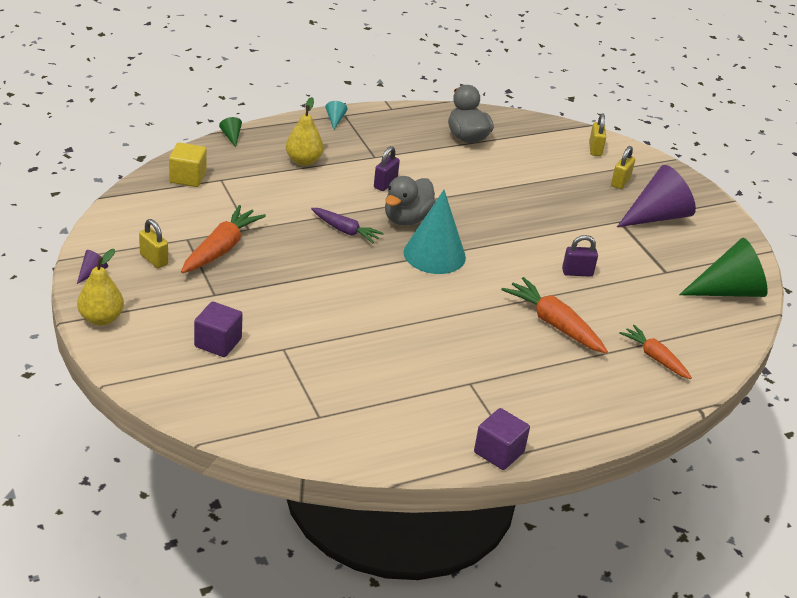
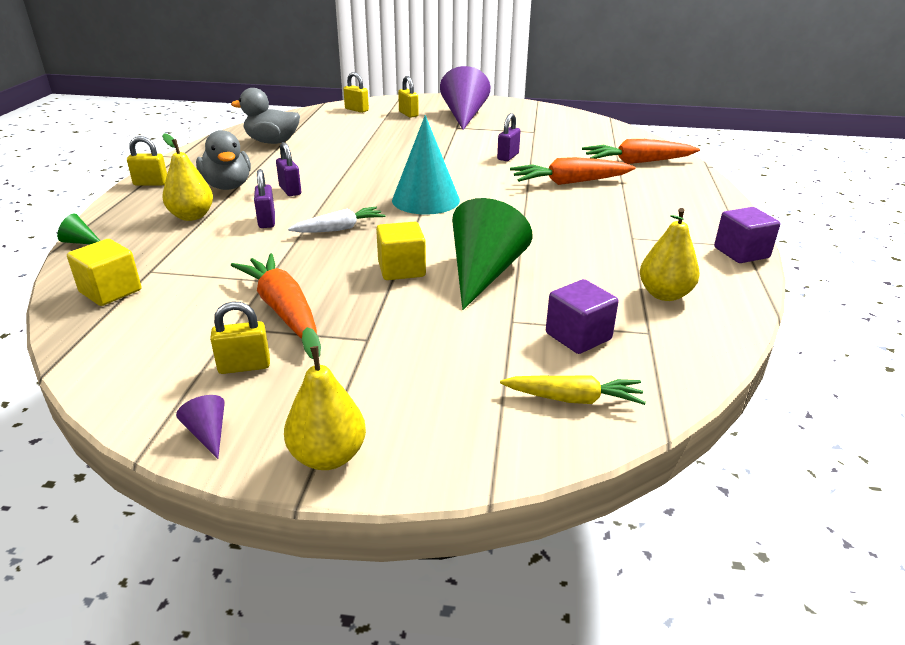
camera: 55 degrees left, 5 degrees down
(213, 396) = (573, 399): none -> yellow carrot
(218, 343) = (466, 364): purple cube -> purple cube (578, 336)
(311, 279) = (401, 269): none -> yellow cube
(326, 194) = (267, 221): none -> purple padlock
(335, 120) = (151, 183): turquoise cone -> yellow padlock
(345, 231) = (339, 229): purple carrot -> white carrot
(382, 416) = (664, 294): none -> yellow pear
(407, 219) = (357, 196): grey duck -> grey duck (228, 186)
(655, 358) = (637, 162): orange carrot -> orange carrot, size x1.51
(728, 291) = (573, 122): green cone -> green cone (483, 274)

